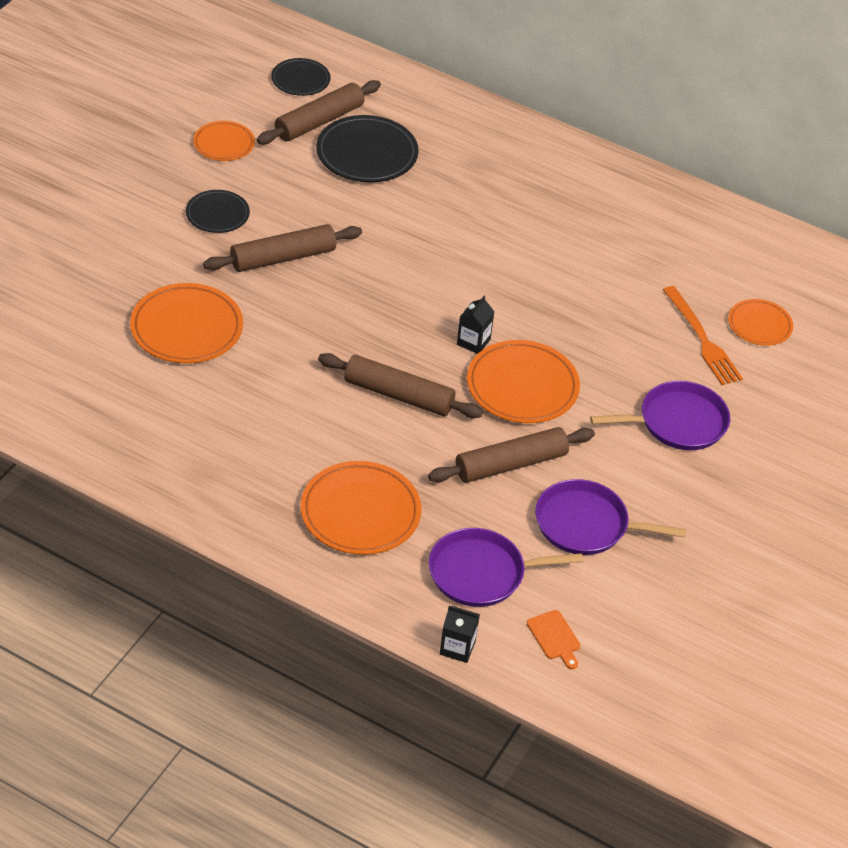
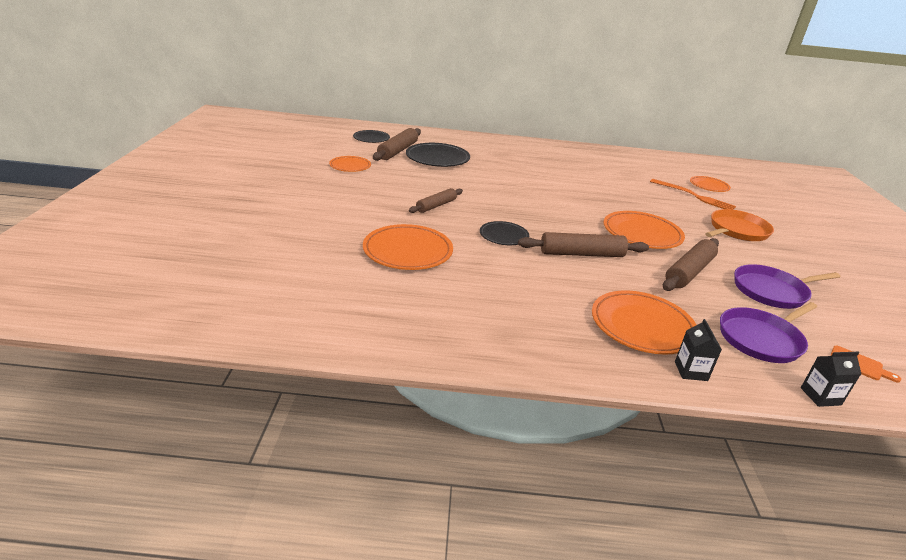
camera: 25 degrees left, 15 degrees down
(217, 214) = (375, 194): black plate -> black plate (504, 236)
(283, 257) = (436, 205): brown rolling pin -> brown rolling pin, size x0.65
(473, 342) = (589, 220): black carton -> black carton (691, 371)
(677, 422) = (737, 230): purple pan -> orange pan

